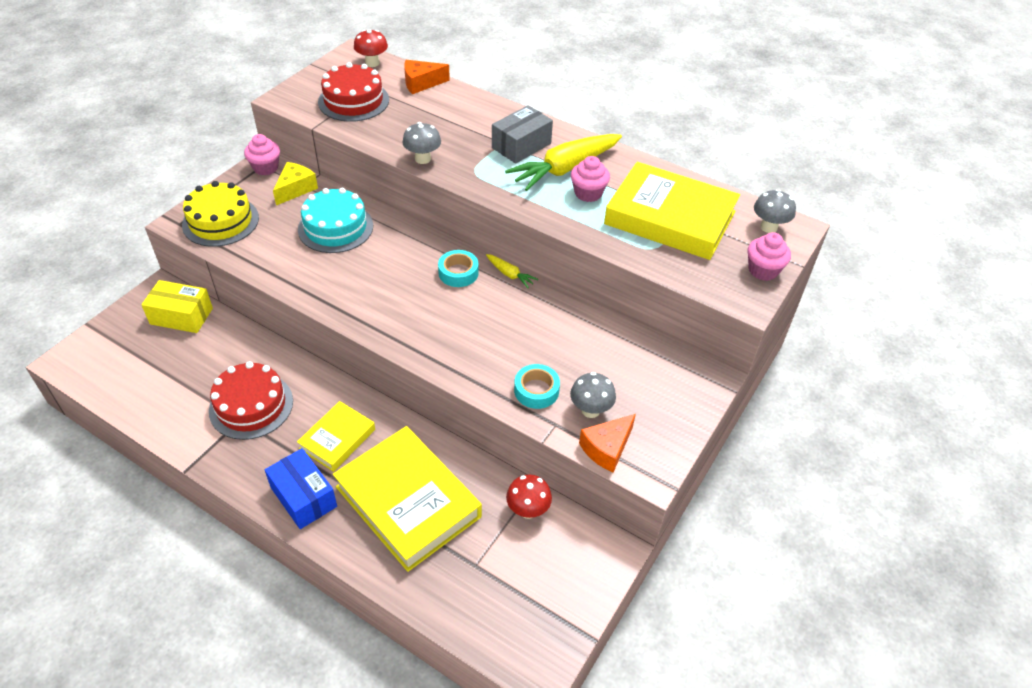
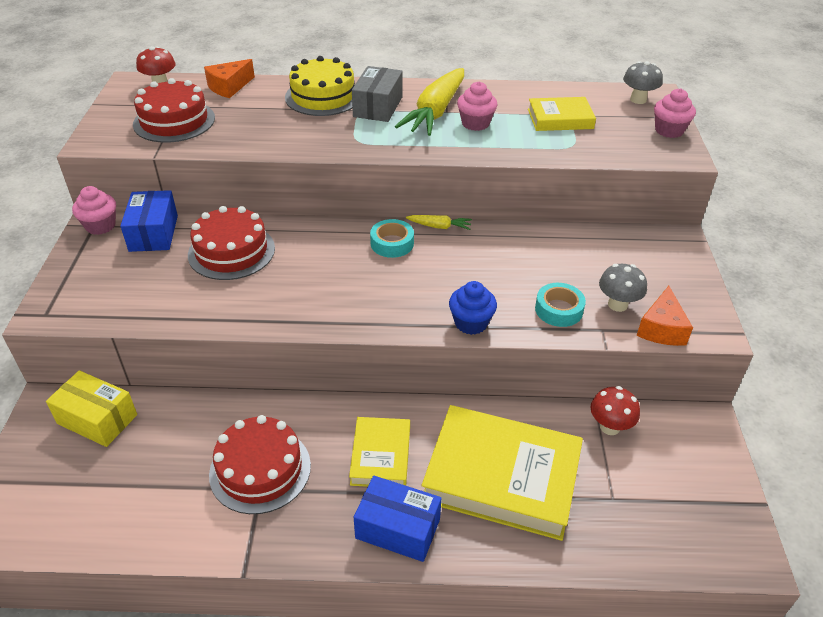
camera: 30 degrees left, 5 degrees down
(181, 316) = (97, 419): yellow box -> yellow box turned 45 degrees clockwise
(220, 221) = (95, 293): yellow cake -> yellow cake (323, 96)
(295, 189) = (153, 233): yellow cheese -> blue box
(335, 227) = (231, 251): turquoise cake -> red cake
(423, 159) = (297, 146): grey mushroom -> none
(456, 367) = (471, 323): none -> blue cupcake
(670, 218) = (560, 119): yellow book -> yellow book, size x0.54

